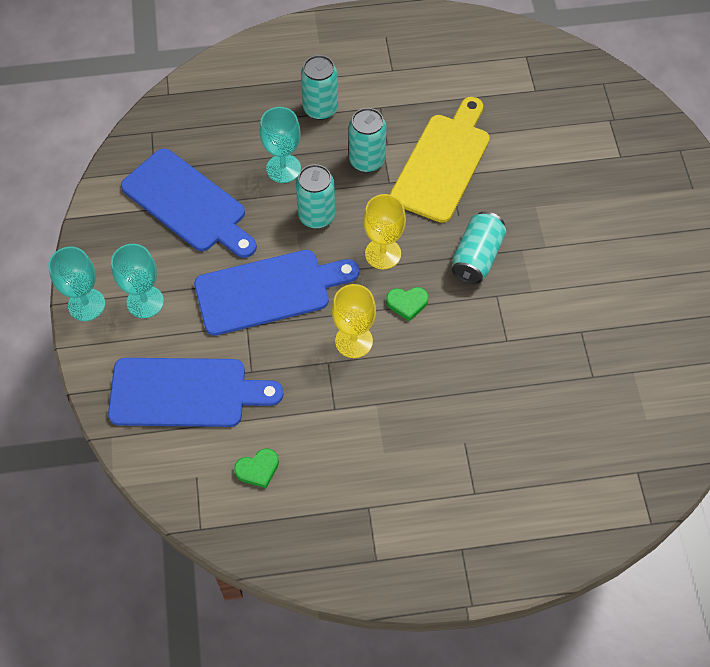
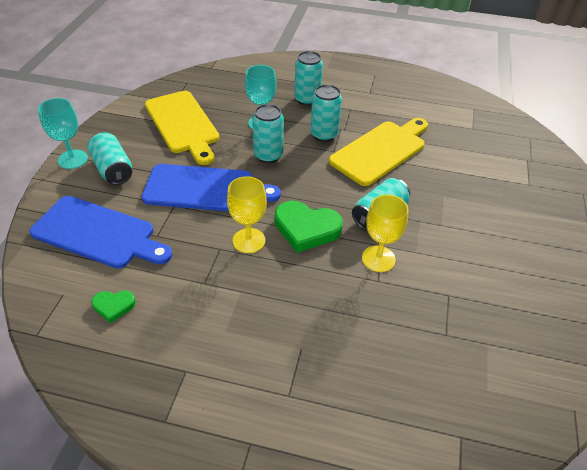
camera: 20 degrees right, 15 degrees down
(145, 302) = (113, 169): turquoise goblet -> turquoise can
(188, 204) = (183, 124): blue cutting board -> yellow cutting board
(383, 253) = (305, 191): yellow goblet -> yellow goblet (378, 259)
(407, 303) = (306, 228): green heart -> green heart, size x1.88

